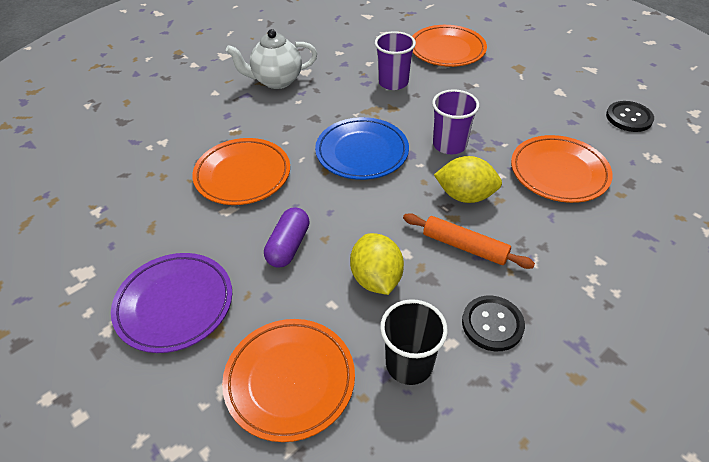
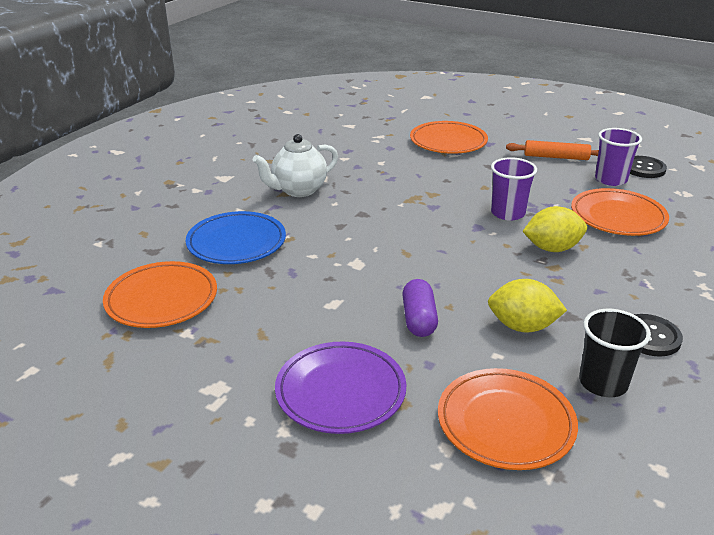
camera: 20 degrees left, 15 degrees down
(242, 175) = (325, 272): orange plate -> orange plate (162, 299)
(362, 152) = (431, 233): blue plate -> blue plate (236, 243)
(376, 278) = (522, 326): yellow lemon -> yellow lemon turned 45 degrees counterclockwise
(393, 82) = (417, 174): purple cup -> purple cup (610, 179)
(465, 246) = (581, 286): orange rolling pin -> orange rolling pin (556, 157)

